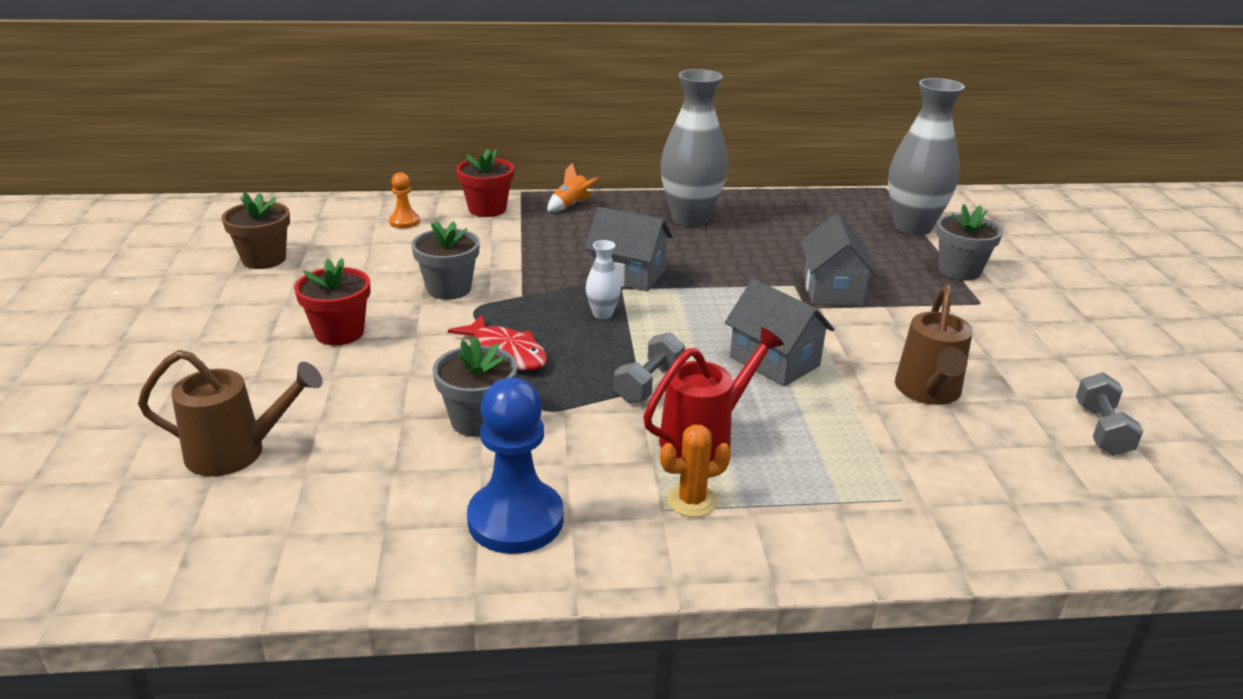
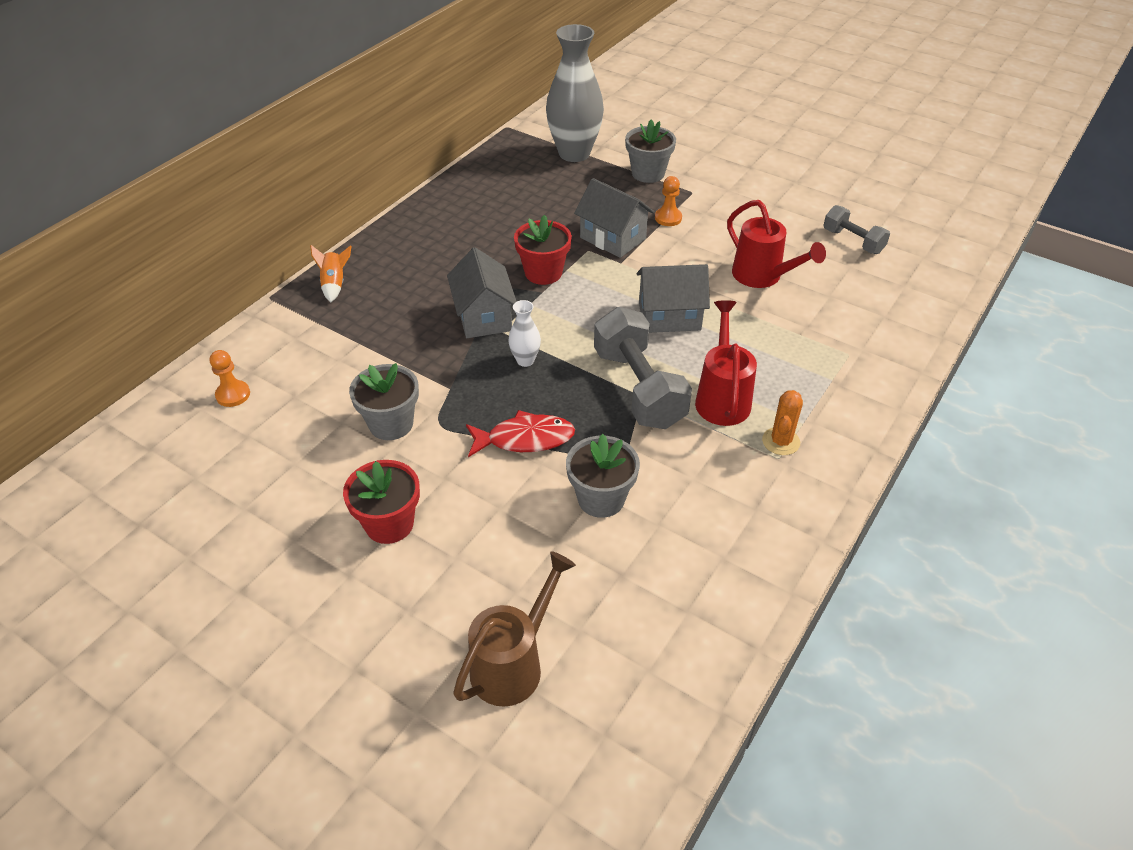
camera: 50 degrees left, 15 degrees up
(264, 259) = (187, 522): brown flower pot -> none
(487, 209) = (276, 333): red flower pot -> red flower pot (543, 273)
(515, 520) = (733, 535): blue pawn -> none
(628, 275) = (484, 316): grey house -> grey house turned 75 degrees counterclockwise
(649, 384) = (638, 388): grey dumbbell -> grey dumbbell, size x1.76
(690, 218) = (437, 238): grey vase -> none
(915, 305) = (668, 218): none -> orange pawn
(928, 392) = (762, 277): brown watering can -> red watering can

